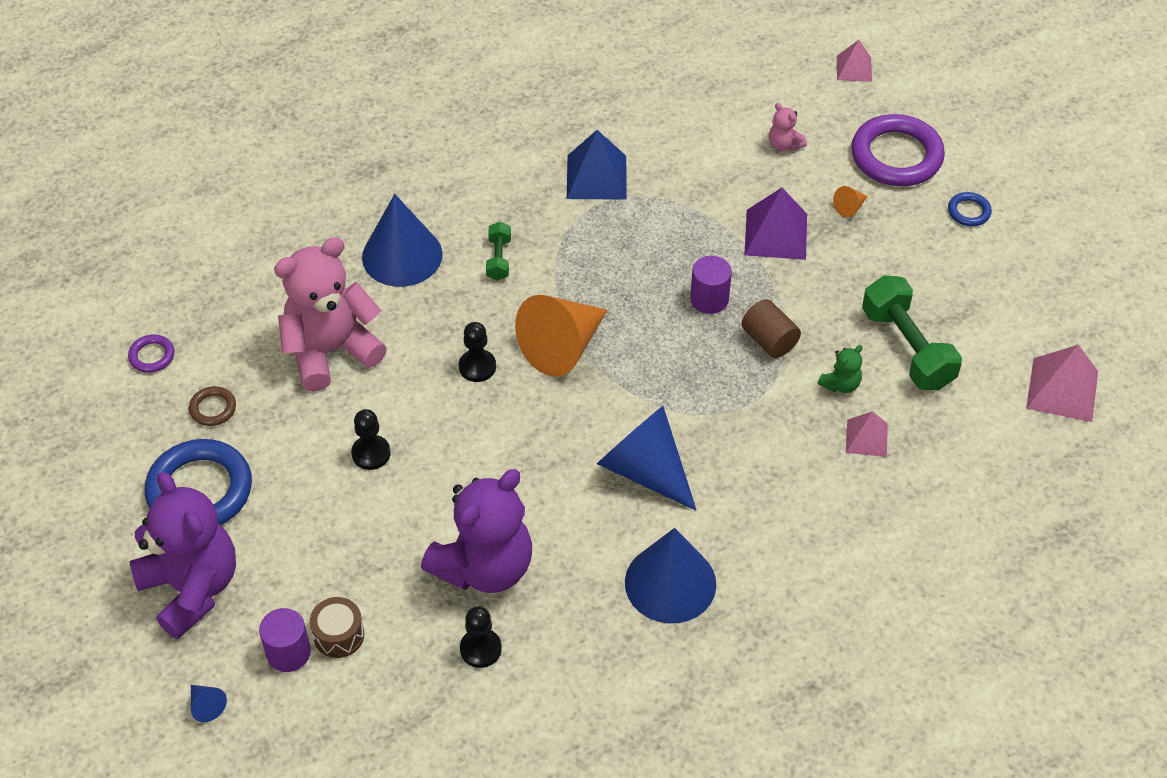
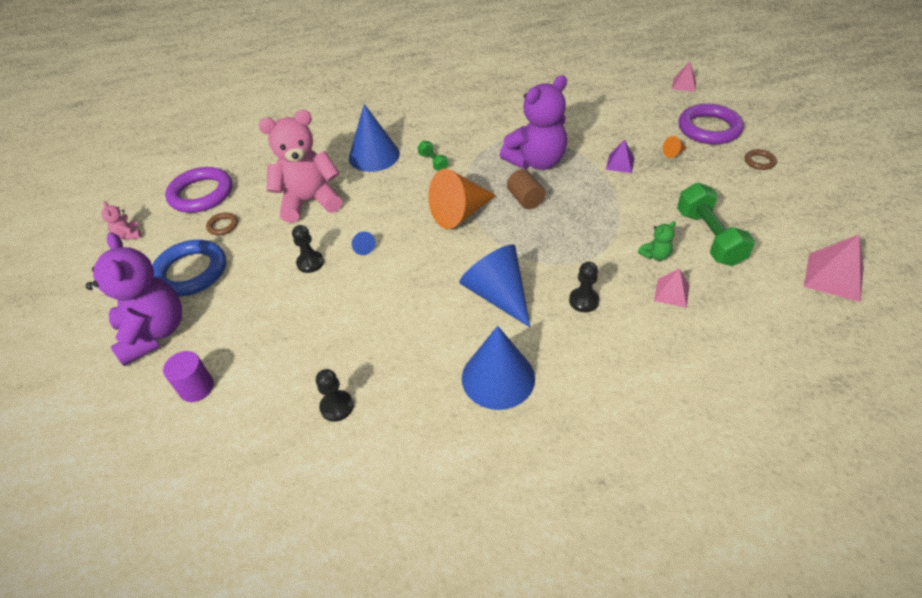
camera: 15 degrees right, 5 degrees down
(152, 356) = (201, 194): purple ring -> purple ring, size x2.20
(206, 706) = (121, 418): blue cone -> blue cone (363, 247)
(339, 635) = (237, 380): brown drum -> none
(477, 367) = (399, 219): black pawn -> black pawn (584, 301)
(484, 567) = (361, 346): purple teddy bear -> purple teddy bear (536, 162)
(499, 259) = (433, 162): green dumbbell -> green dumbbell turned 45 degrees counterclockwise
(596, 177) = (507, 126): blue pyramid -> none
(709, 299) = (567, 195): purple cylinder -> none
(769, 340) = (605, 223): brown cylinder -> brown cylinder (525, 199)
(776, 234) = (620, 163): purple pyramid -> purple pyramid, size x0.61
(784, 145) = (633, 118): pink teddy bear -> pink teddy bear (128, 235)
(969, 212) = (759, 162): blue ring -> brown ring

